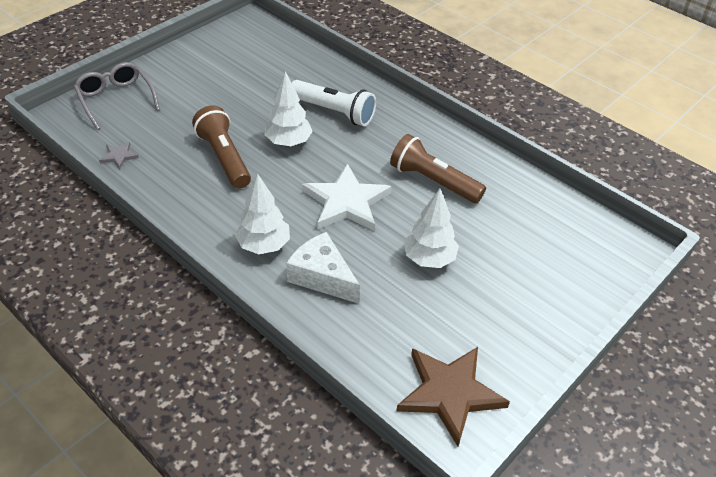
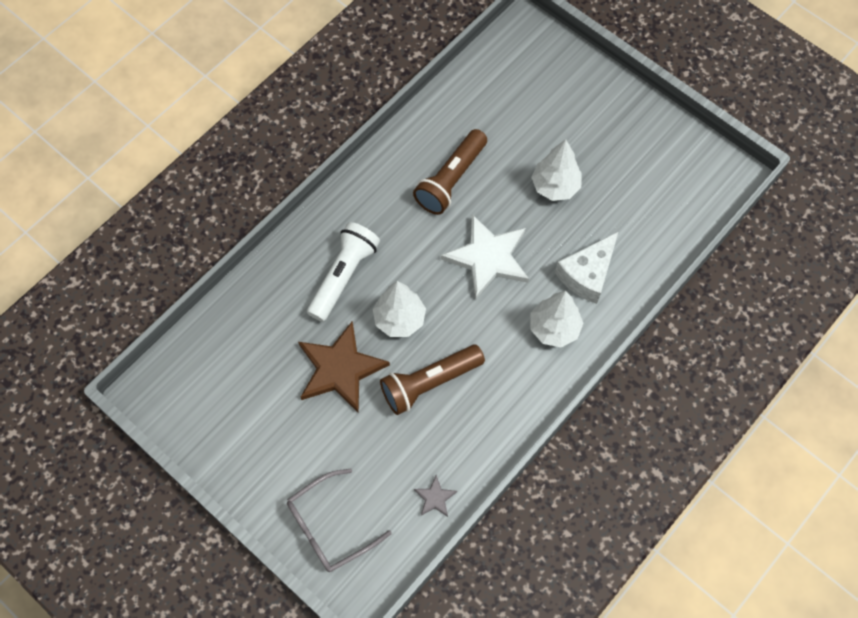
camera: 90 degrees left, 20 degrees up
(449, 393) = (694, 176): brown star -> brown star (340, 369)

